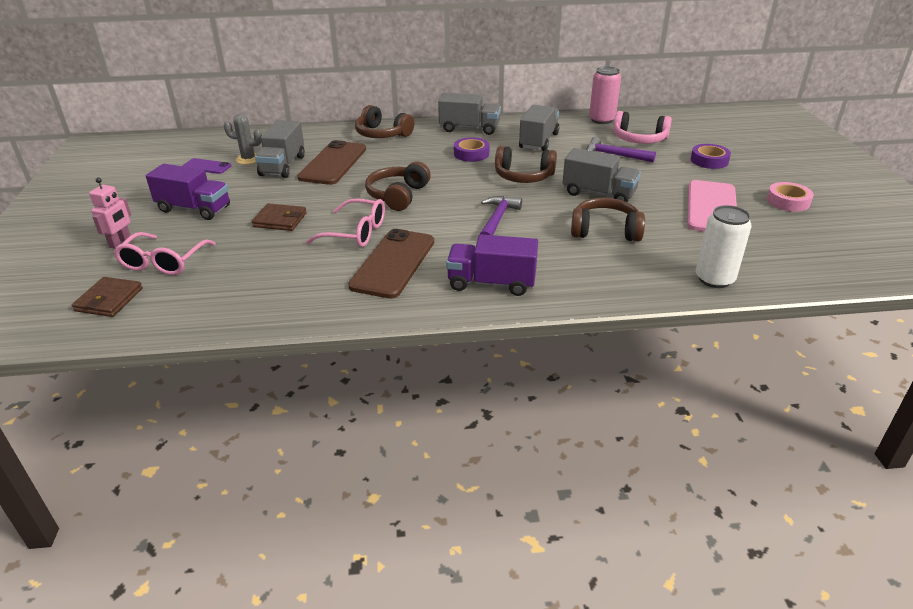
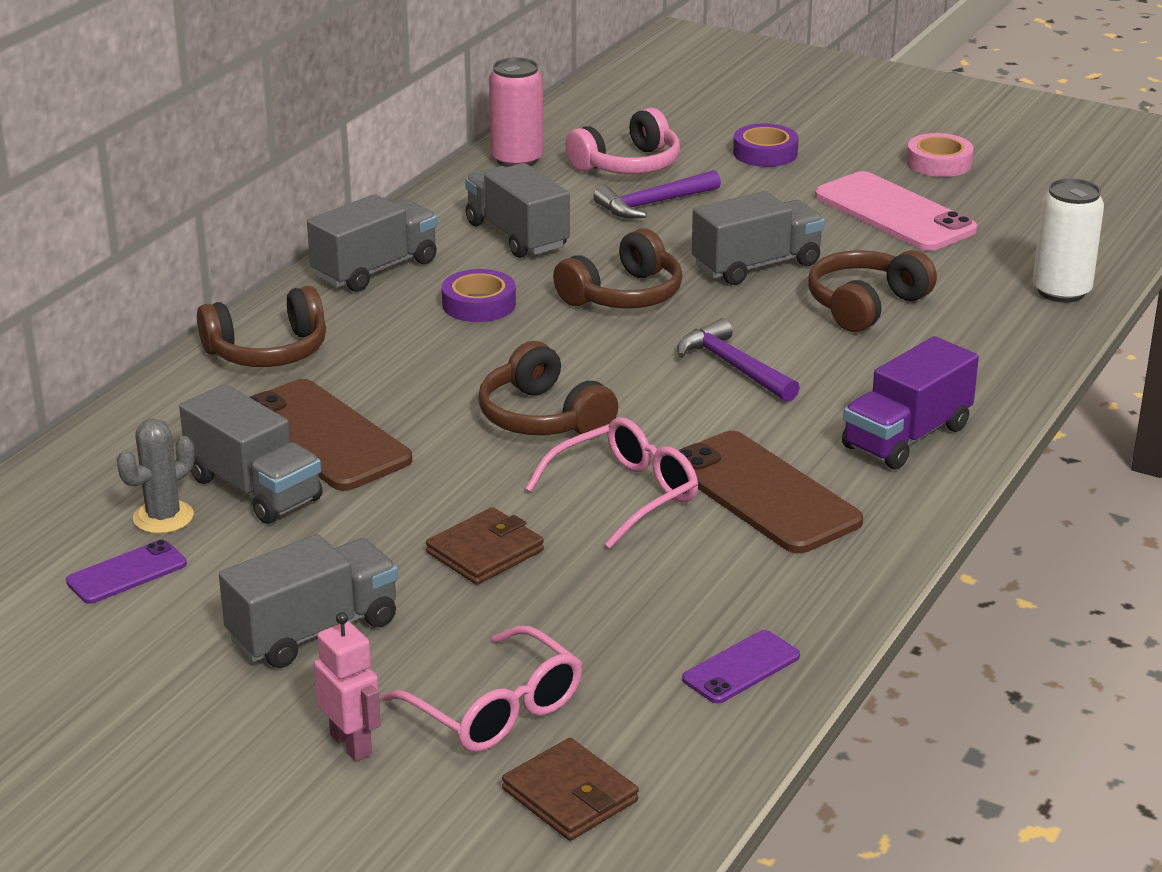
camera: 55 degrees left, 5 degrees down
(194, 209) = (313, 631): purple truck -> grey truck
(237, 307) = (741, 667): none -> purple phone

